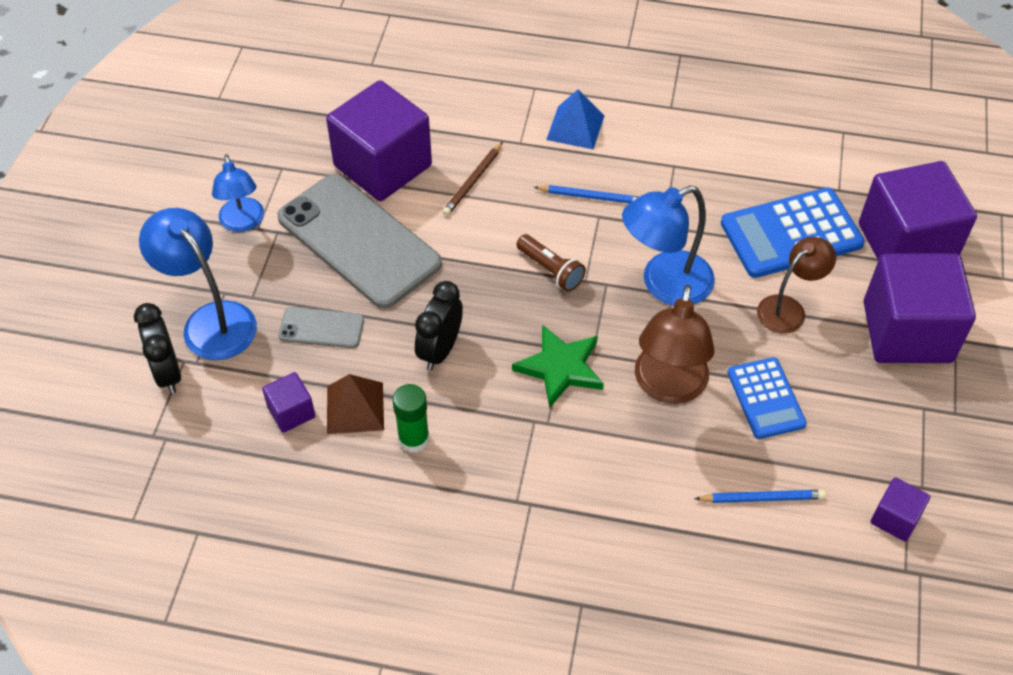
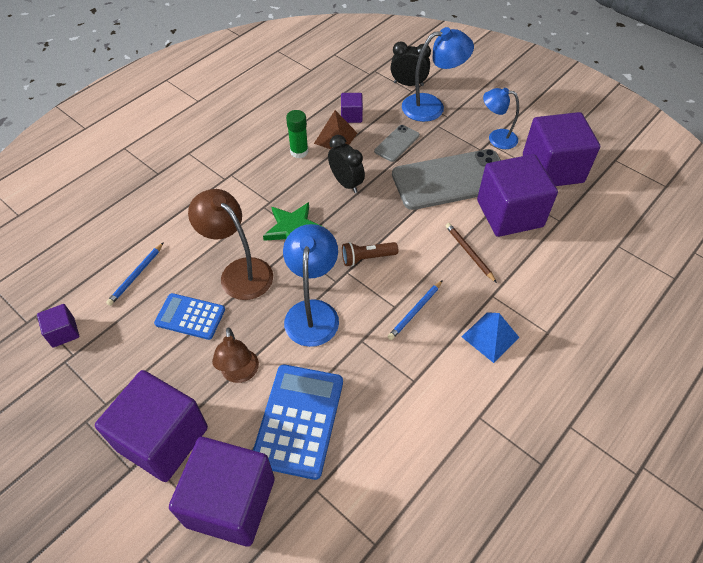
camera: 120 degrees right, 0 degrees up
(273, 150) = (552, 169): none -> purple cube

